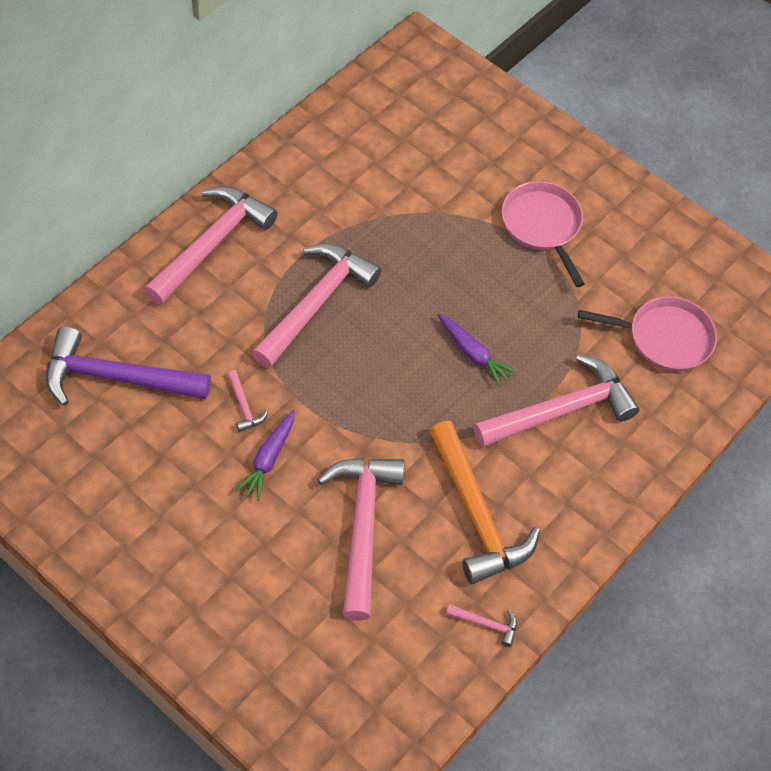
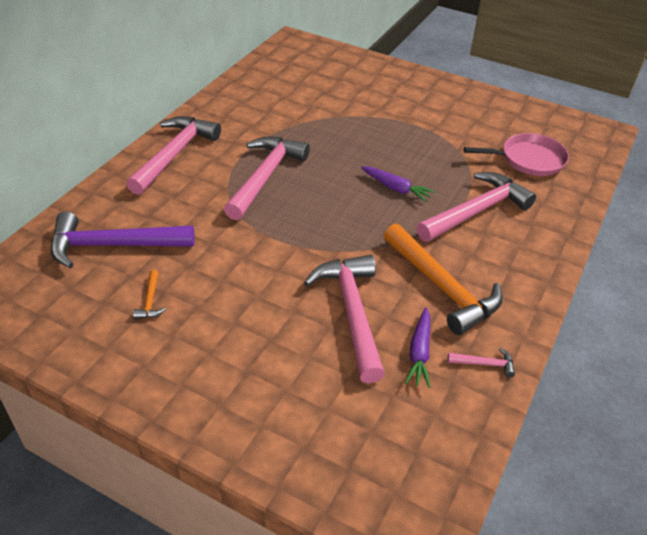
camera: 10 degrees left, 15 degrees down
(145, 465) = (150, 301): none -> orange hammer
(244, 406) = (226, 247): pink hammer -> none
(268, 459) = (257, 279): purple carrot -> purple carrot (419, 352)
(542, 225) = (414, 113): pink pan -> none

